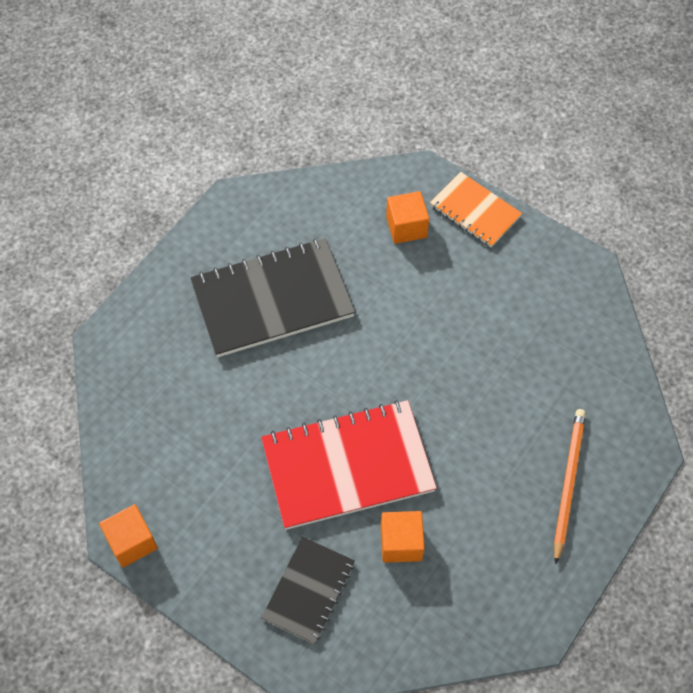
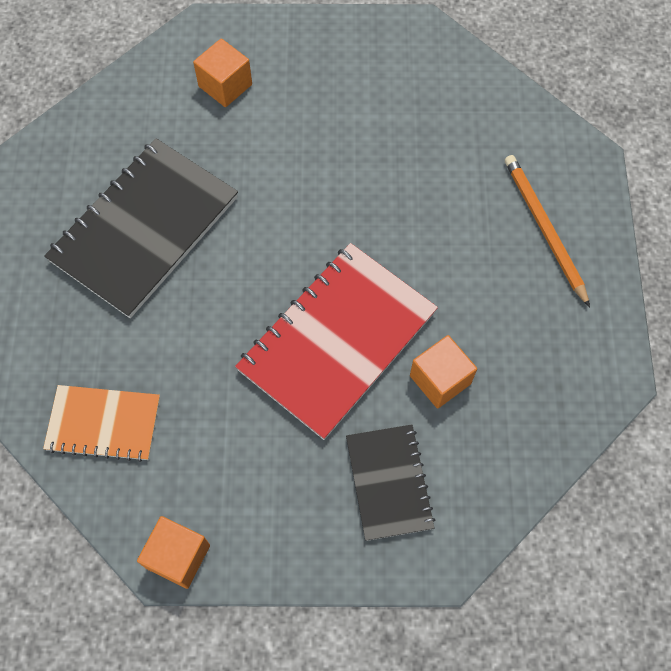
camera: 35 degrees left, 5 degrees up
(475, 211) = (279, 35): orange notebook -> orange notebook (104, 423)

